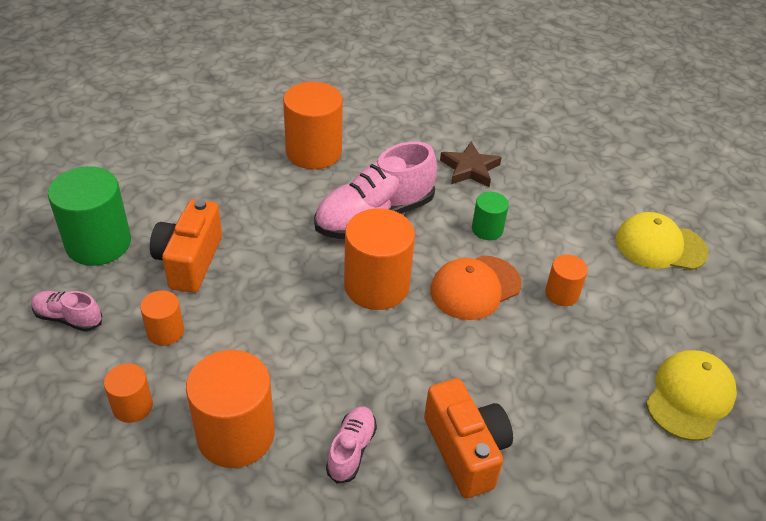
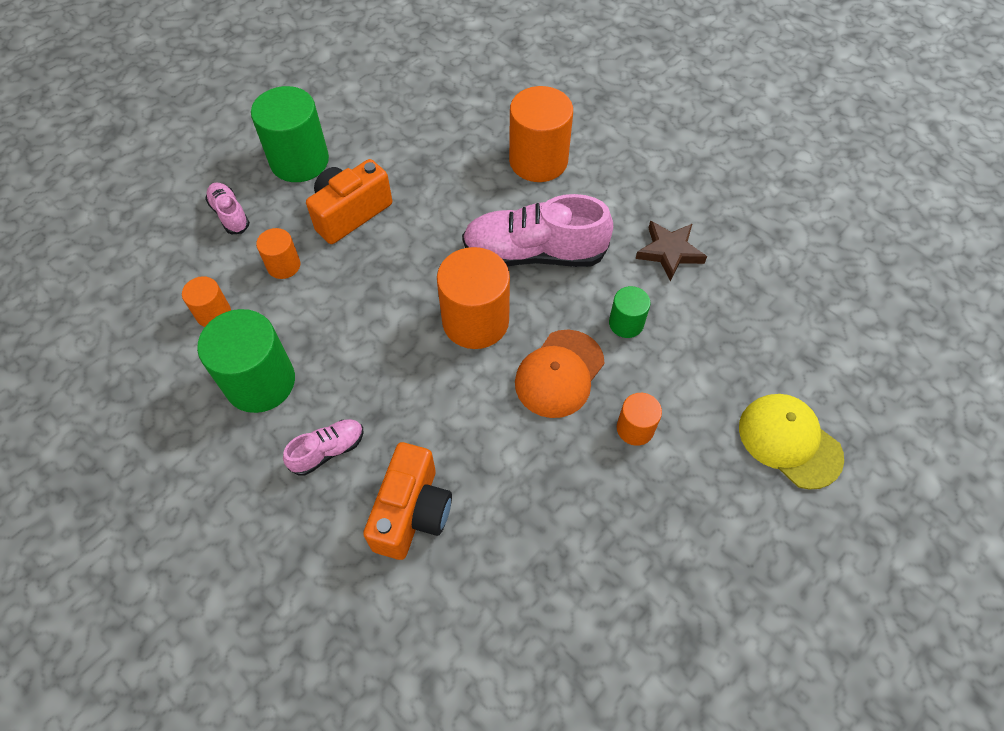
camera: 40 degrees right, 15 degrees up
(235, 434) = (260, 382): orange cylinder -> green cylinder
(475, 287) = (559, 373): orange cap -> orange cap turned 60 degrees counterclockwise
(690, 397) = (658, 606): yellow cap -> none

